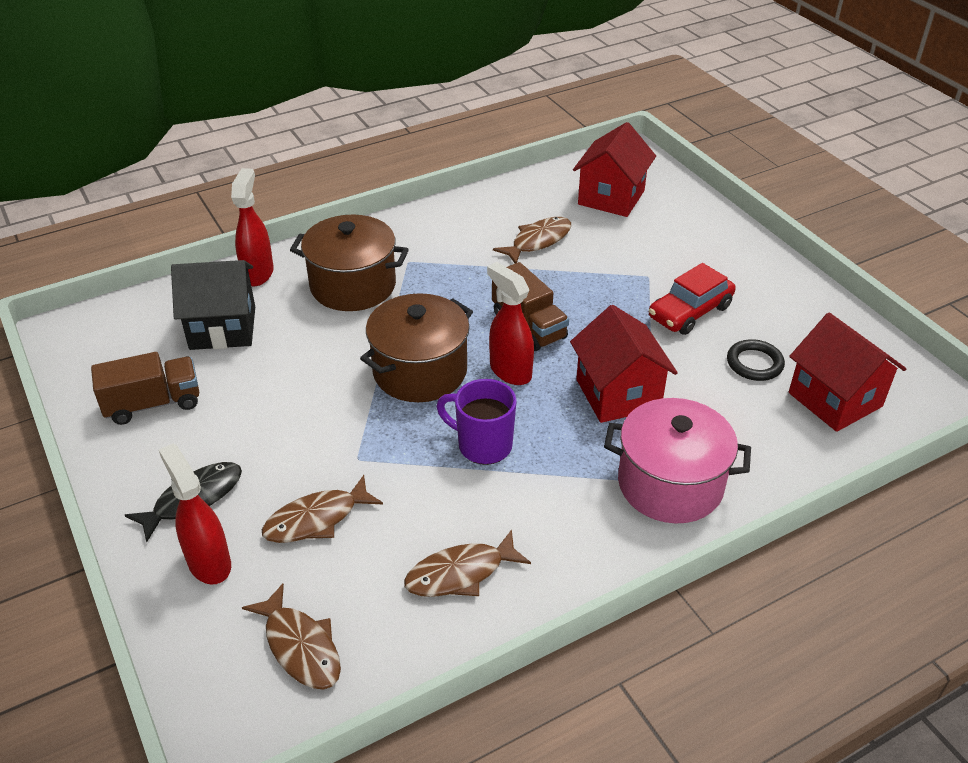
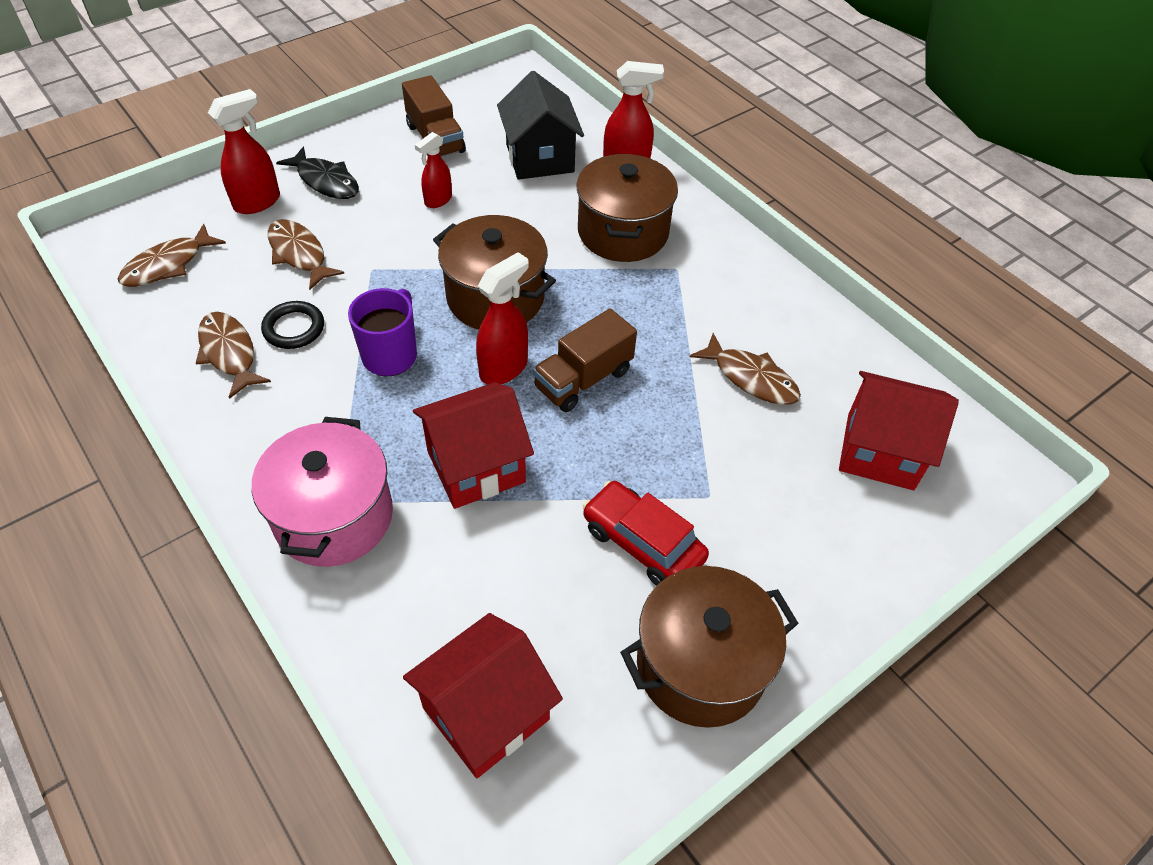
camera: 80 degrees right, 10 degrees up
(263, 405) = (438, 200): none -> red spray bottle
(754, 363) = (548, 616): black ring -> black ring (294, 328)
(784, 298) = (700, 665): none -> brown pot

